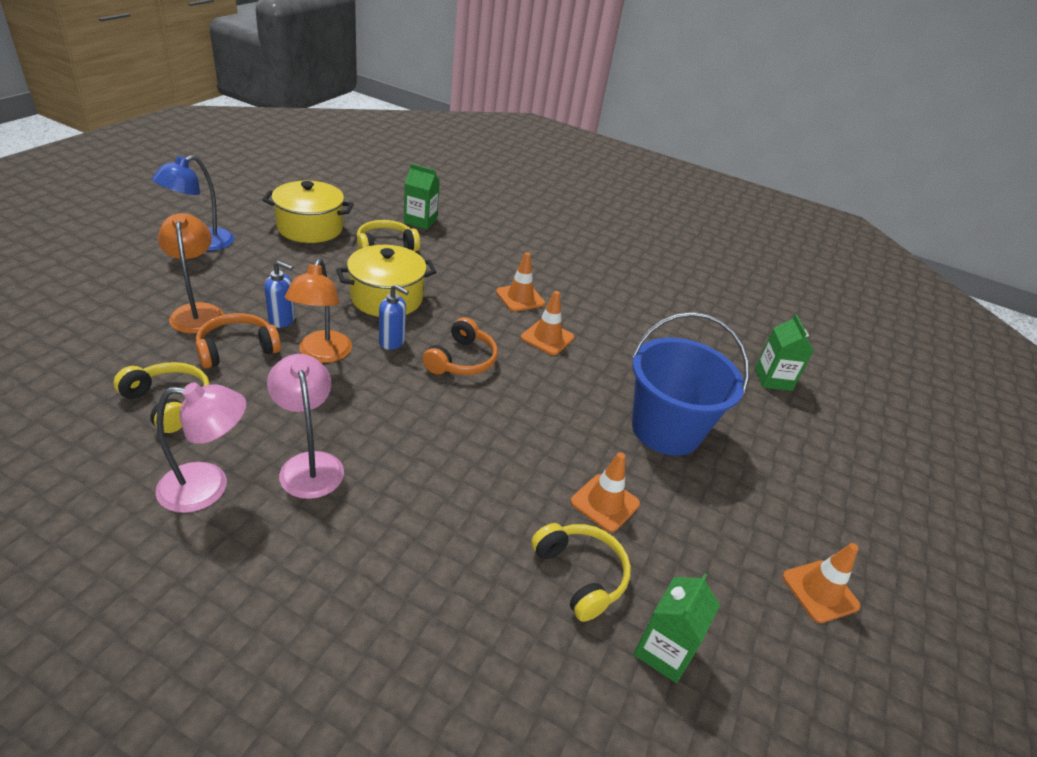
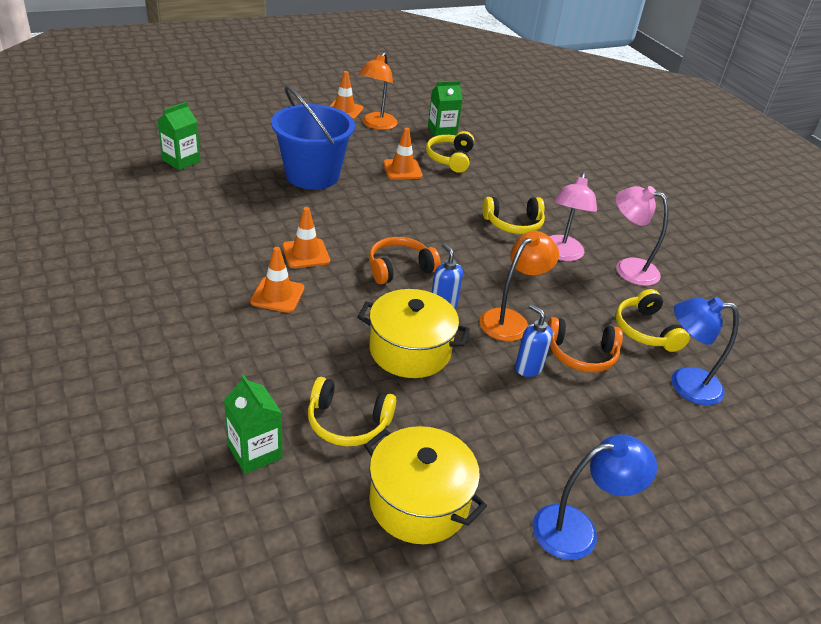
camera: 140 degrees left, 0 degrees up
(118, 361) = (685, 384): none -> blue lamp
(197, 312) = (607, 412): orange lamp -> orange lamp (376, 125)
(397, 484) = (513, 224): none -> yellow headphones

